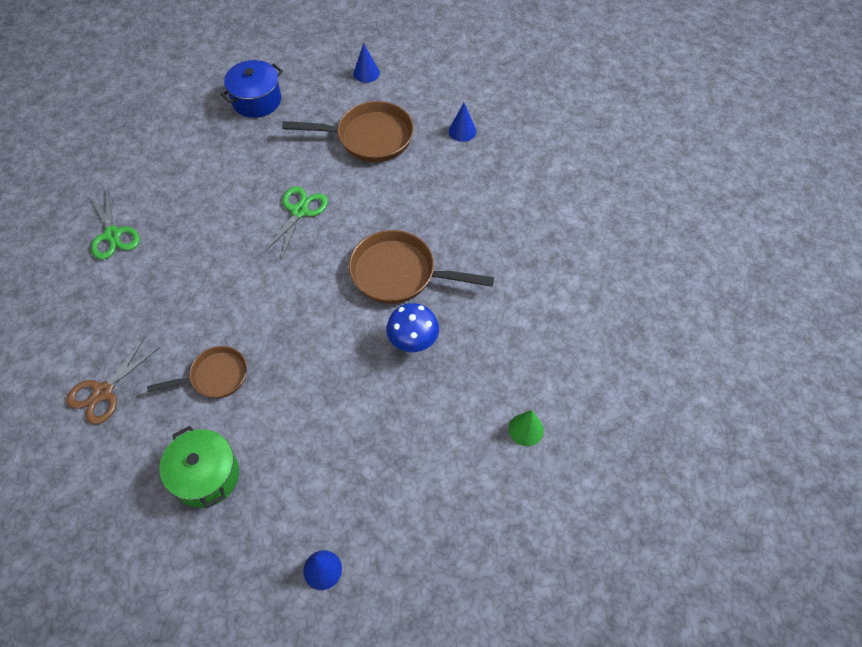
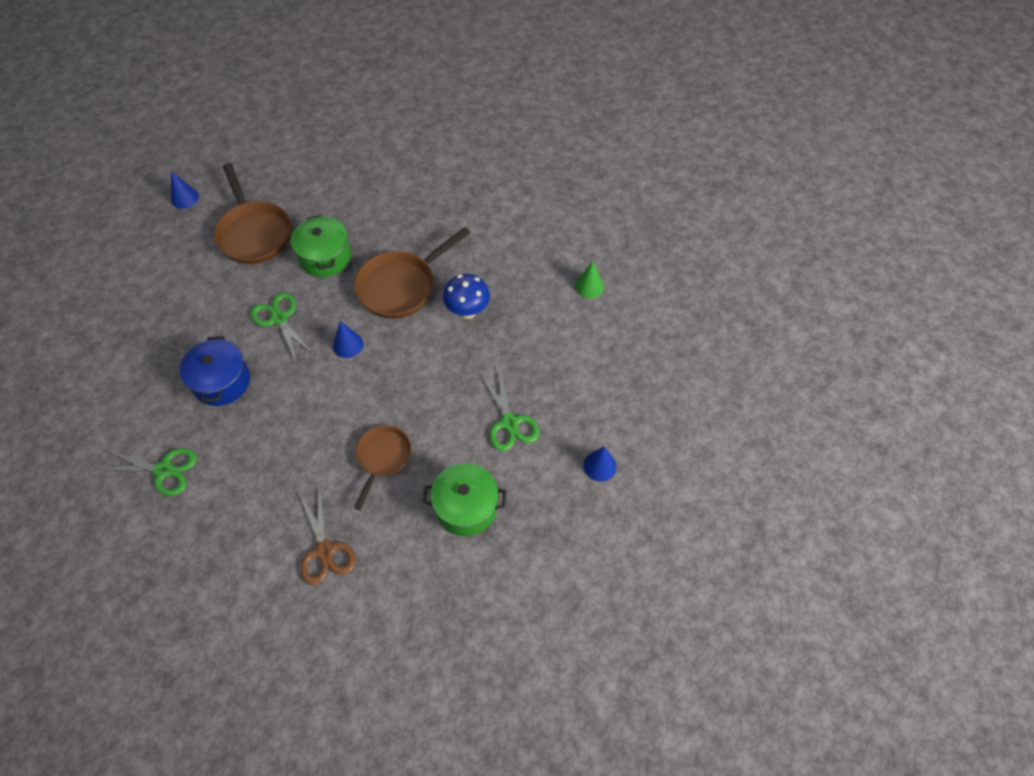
camera: 55 degrees left, 0 degrees up
(256, 100) = (128, 288): blue pot -> blue pot (222, 382)
(317, 456) = (510, 423): none -> green scissors
(369, 137) = (254, 233): brown pan -> brown pan turned 120 degrees clockwise
(385, 200) = (325, 257): none -> green pot
(462, 131) = (310, 173): blue cone -> blue cone (348, 345)

